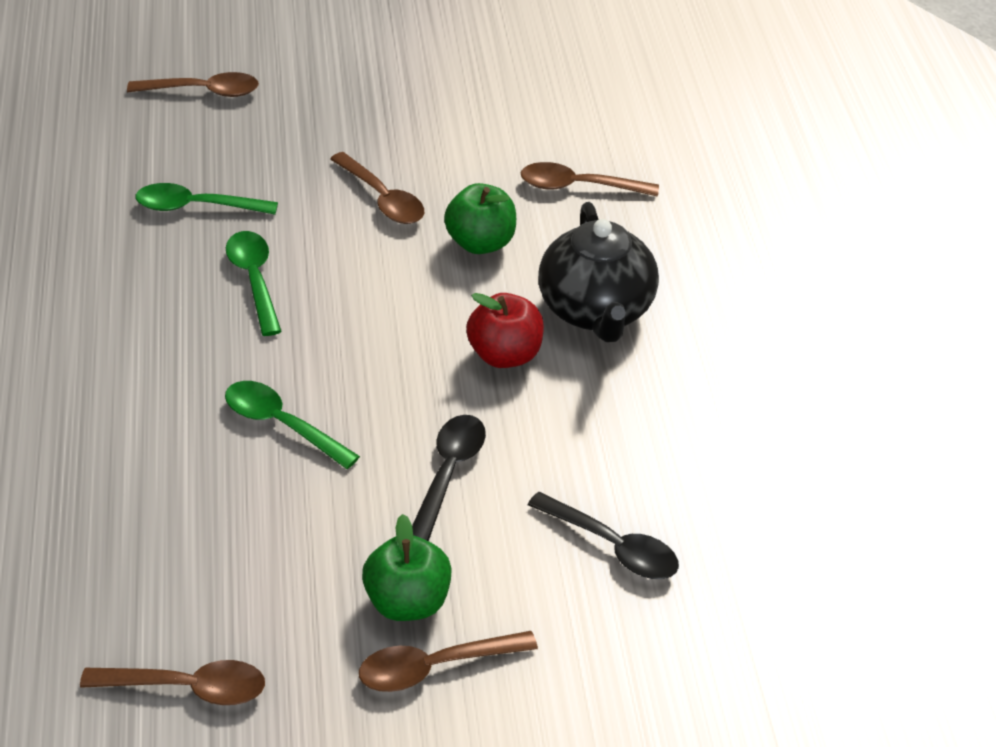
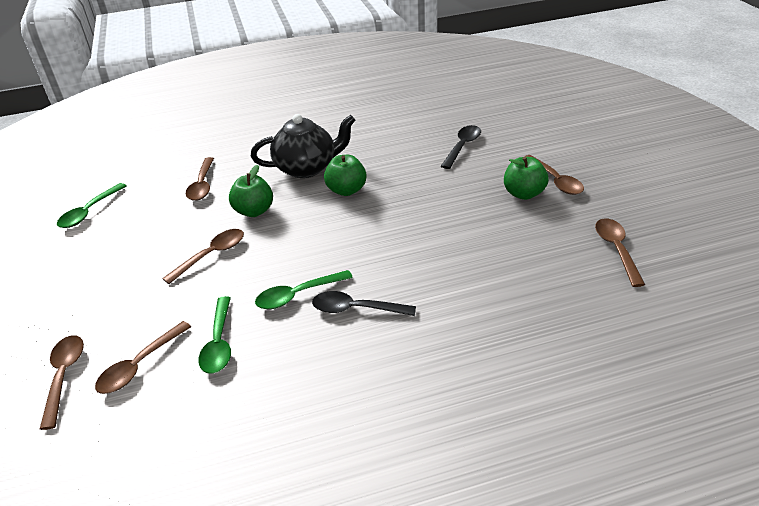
camera: 95 degrees left, 5 degrees down
(191, 145) = (140, 365): none -> brown spoon
(282, 425) = (423, 256): green spoon -> green spoon (89, 212)
(449, 473) = (437, 195): black spoon -> black spoon (356, 309)
(505, 355) = (346, 190): red apple -> green apple

